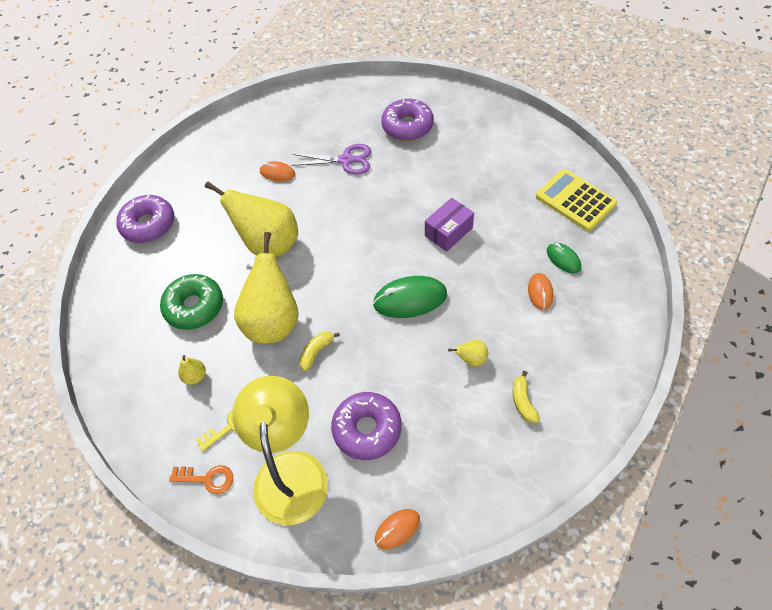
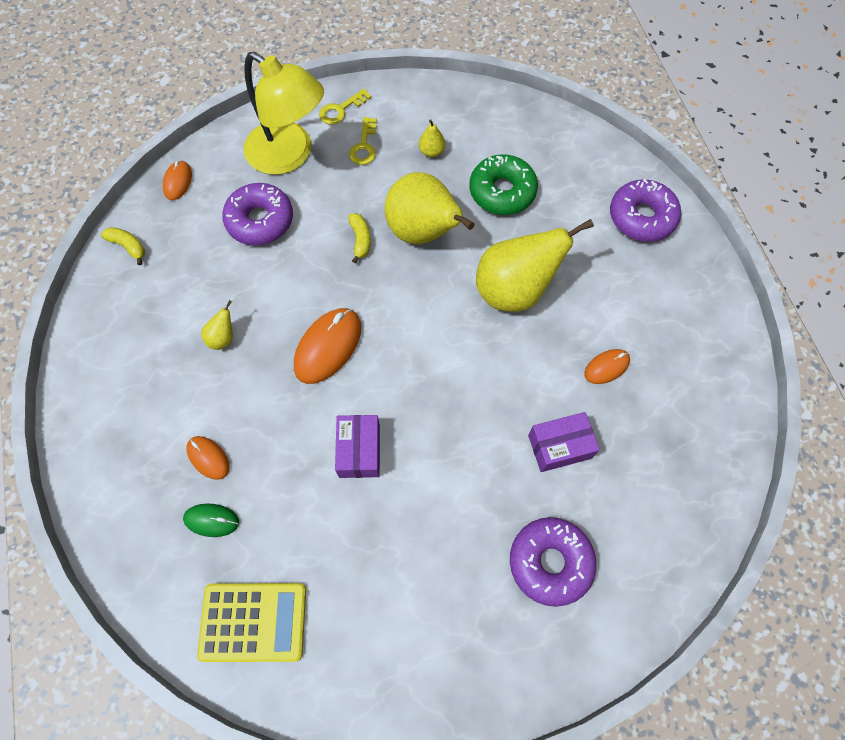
camera: 130 degrees right, 10 degrees up
(207, 479) = (341, 110): orange key -> yellow key
(346, 160) = (559, 446): purple scissors -> purple box
(410, 299) = (328, 347): green mouse -> orange mouse
(523, 401) = (149, 338): yellow banana -> yellow banana (128, 246)

